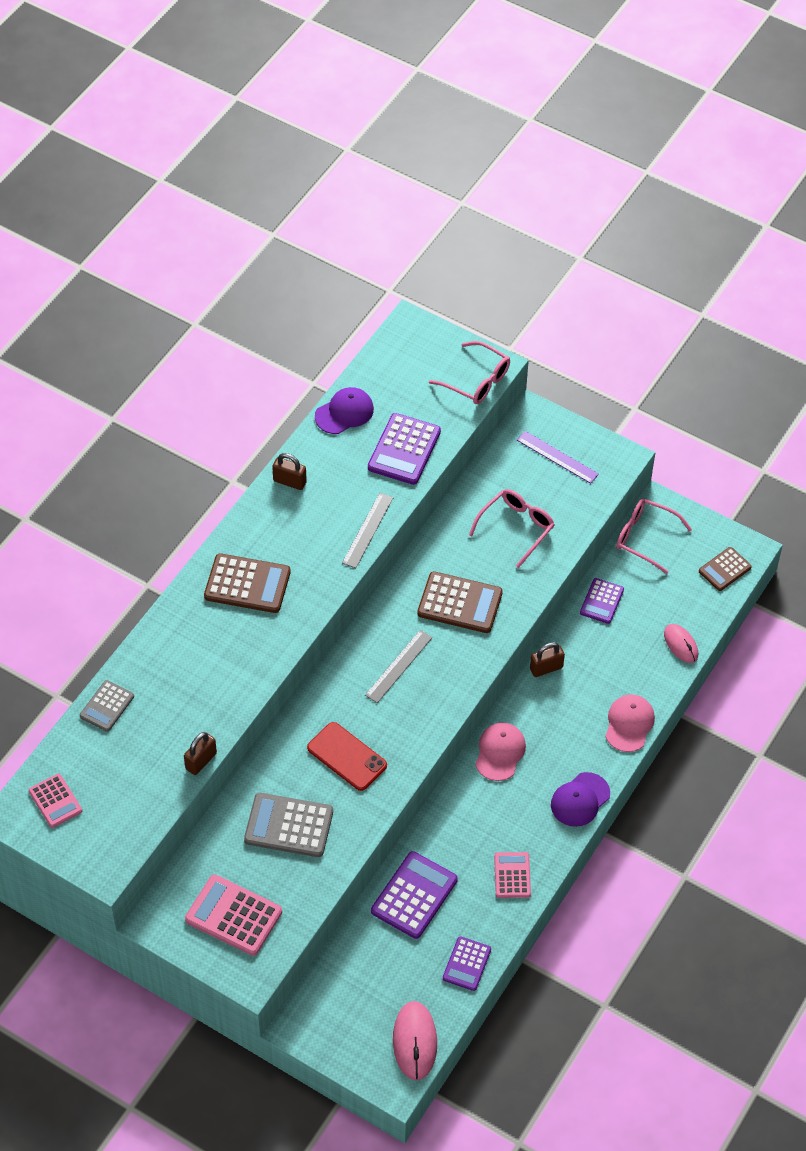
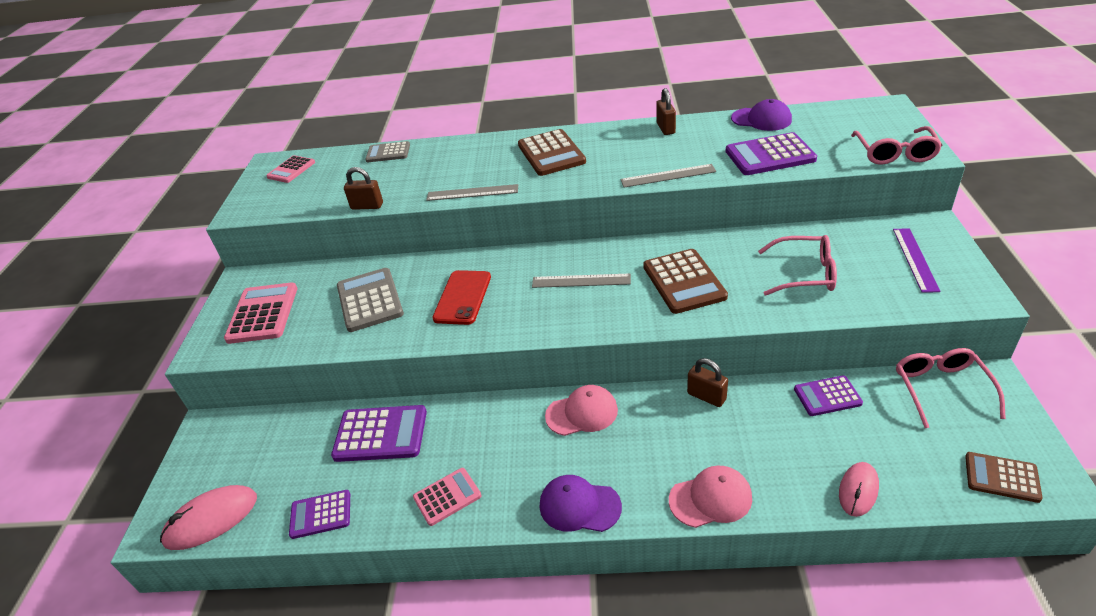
camera: 65 degrees right, 15 degrees down
(257, 673) = (472, 193): none -> grey ruler

